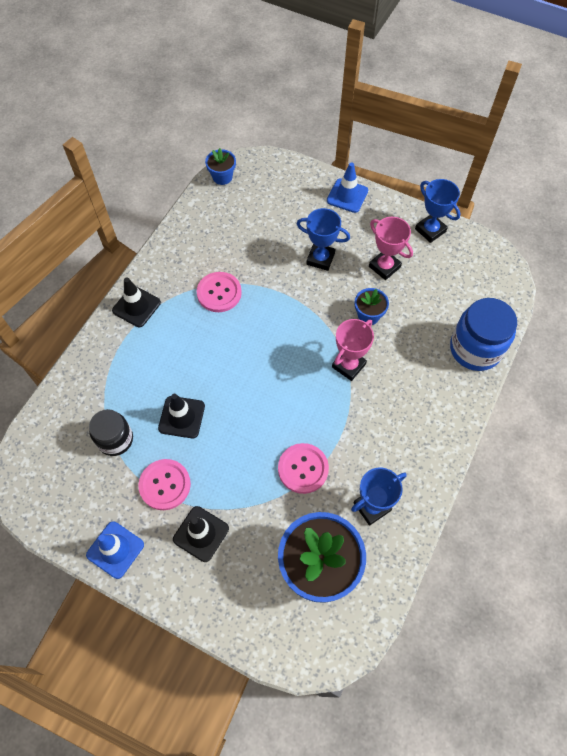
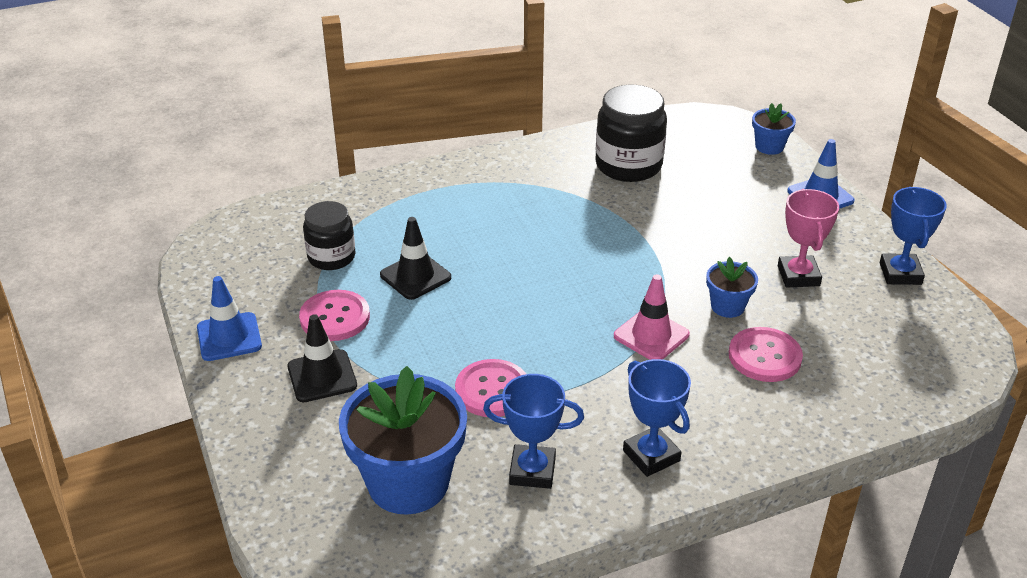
camera: 40 degrees right, 25 degrees down
(136, 306) = (473, 172): black traffic cone -> none
(219, 293) = (572, 203): pink button -> pink button (764, 356)
(222, 177) = (684, 118): blue flower pot -> blue flower pot (769, 146)
(224, 239) = (628, 165): none -> black jar
(320, 259) = (723, 231): blue trophy -> blue trophy (651, 456)
(348, 365) = (651, 335): pink trophy -> pink traffic cone
(475, 349) = (839, 409): blue jar -> none

